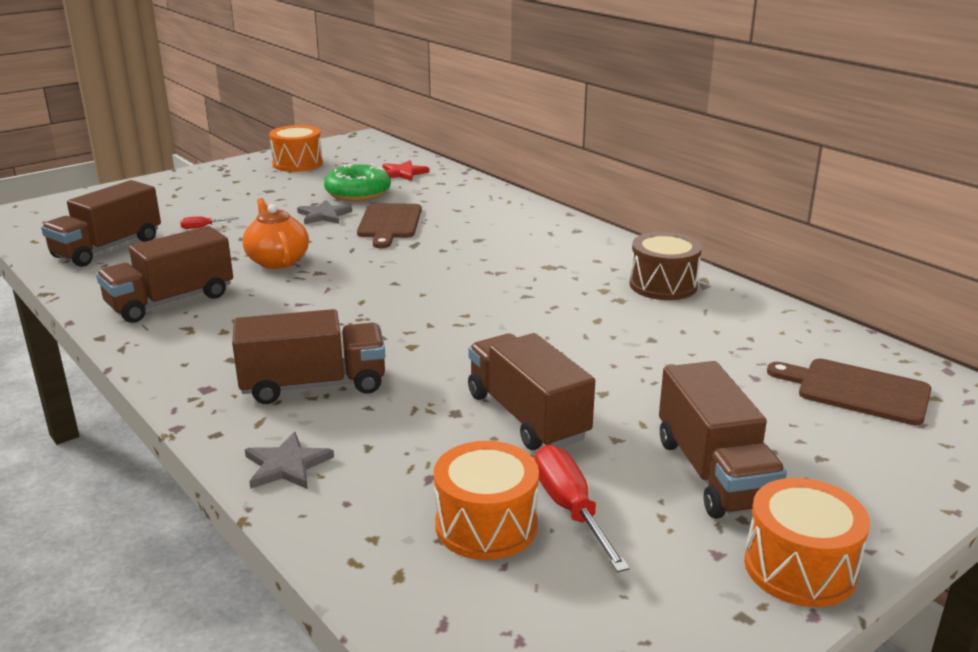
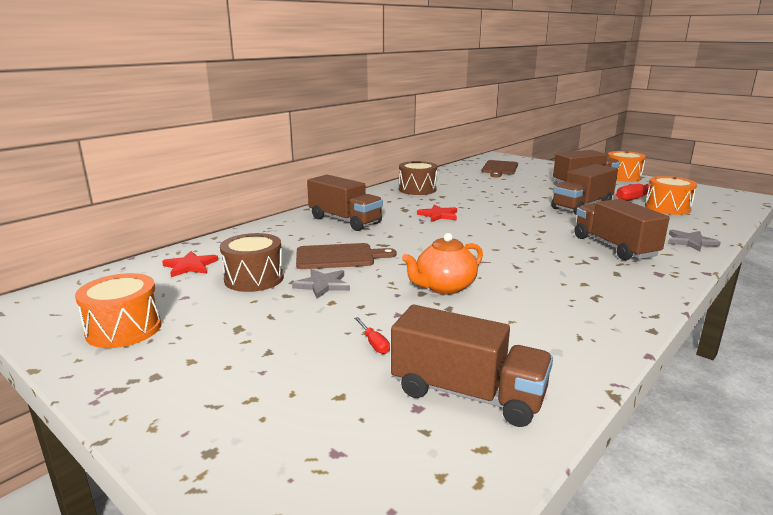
camera: 100 degrees left, 5 degrees down
(171, 301) = (560, 316): brown truck -> brown truck (345, 220)
(358, 193) = (254, 279): green donut -> brown drum
(514, 285) = (439, 215): none -> red star

